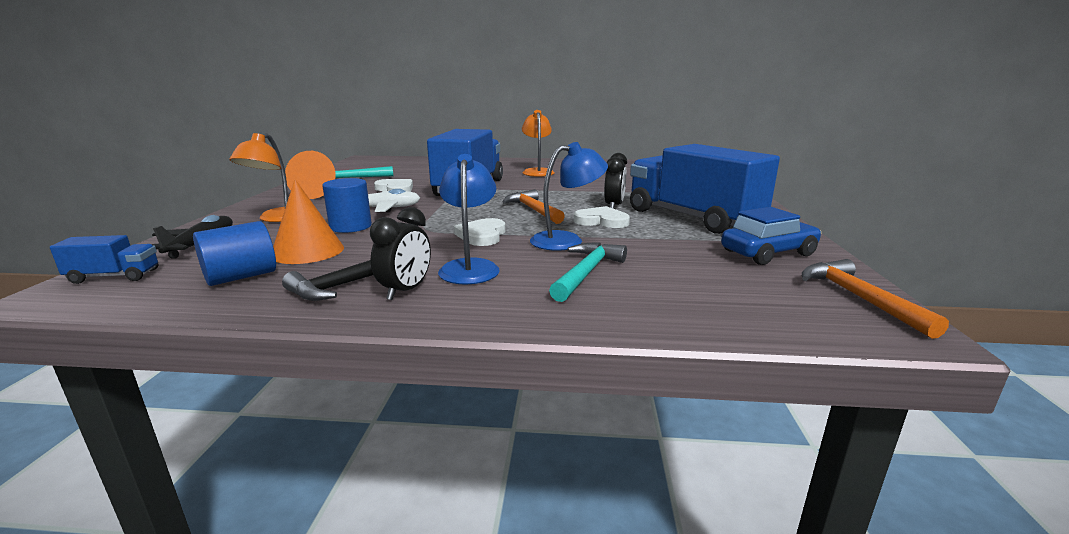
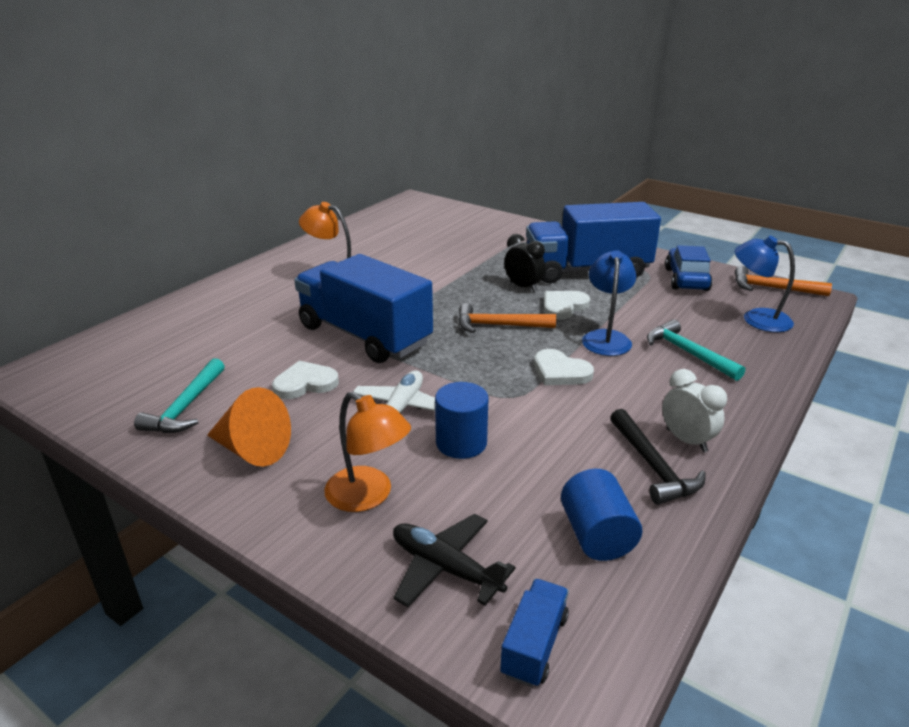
camera: 60 degrees left, 10 degrees up
(308, 251) = (536, 483): orange cone -> none
(405, 291) = (686, 440): black clock -> white clock
(470, 267) = (646, 398): blue lamp -> blue lamp (756, 318)

